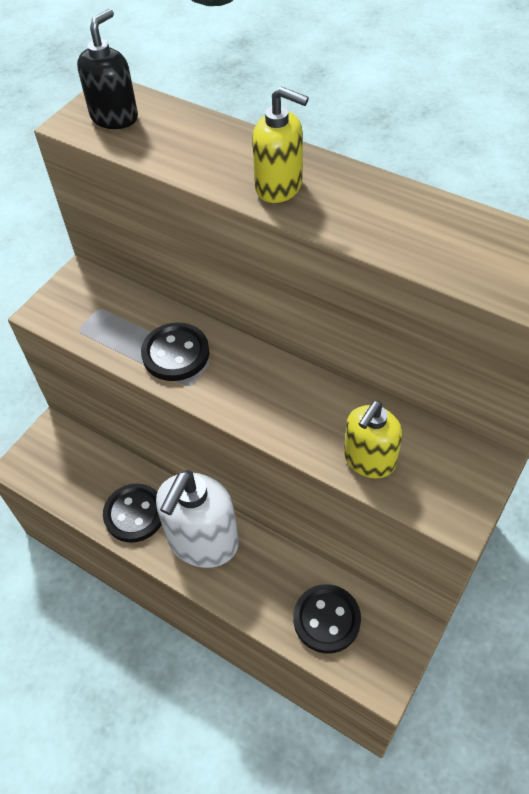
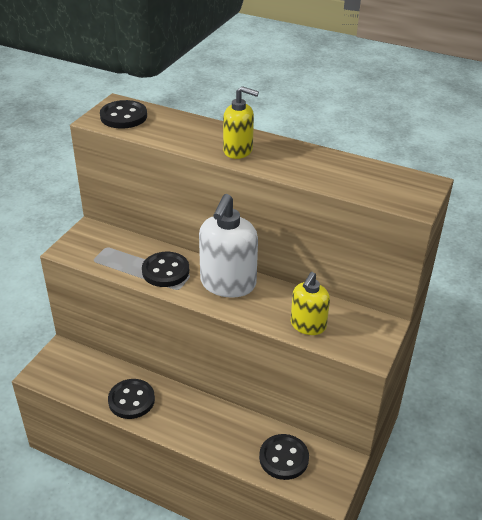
camera: 10 degrees left, 15 degrees down
(115, 117) = (123, 116): black soap dispenser -> black button
(203, 541) = (185, 415): white soap dispenser -> white soap dispenser (228, 284)

